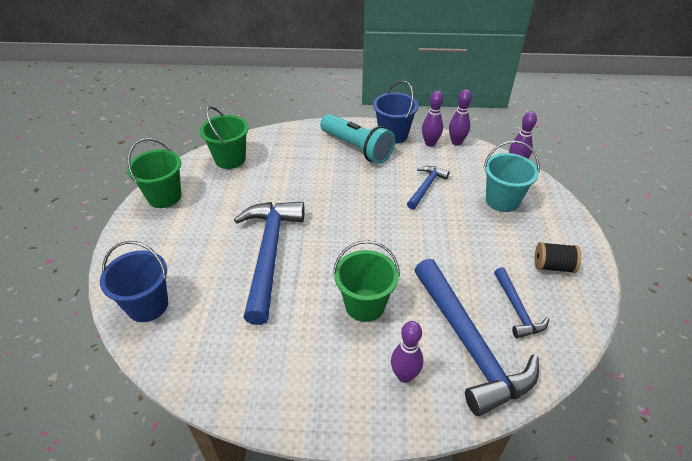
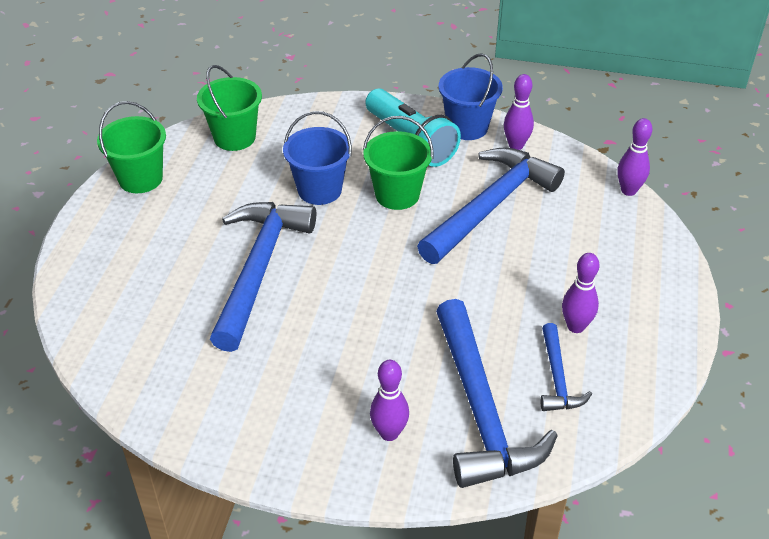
camera: 10 degrees right, 0 degrees up
(147, 305) = (100, 311): blue bucket -> blue bucket (319, 190)
(365, 305) = (364, 346): green bucket -> green bucket (397, 195)
(426, 187) = (490, 206): blue hammer -> blue hammer, size x2.01
(456, 142) = (554, 148): purple bowling pin -> purple bowling pin (575, 326)
(502, 200) = (590, 237): turquoise bucket -> none
(553, 266) = (626, 332): black spool -> none

